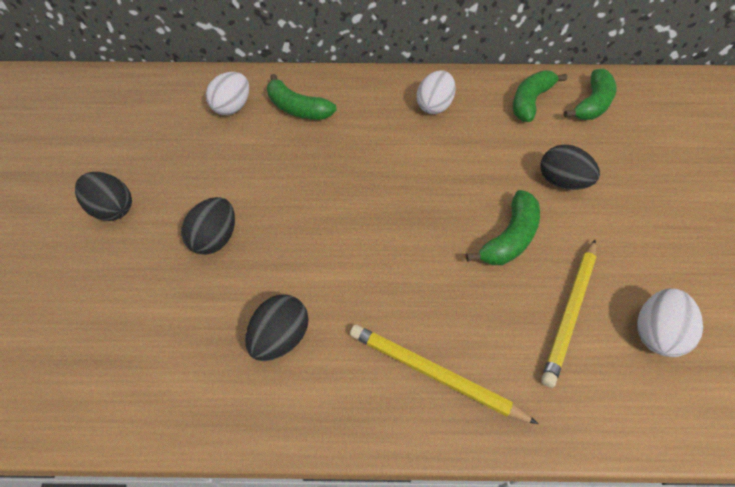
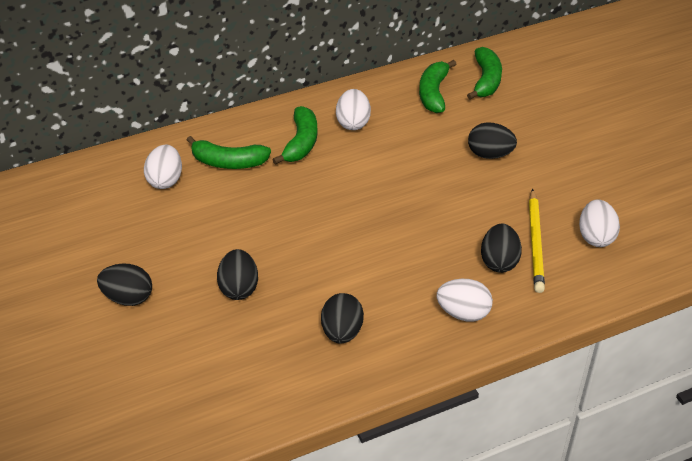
camera: 25 degrees left, 10 degrees down
(434, 374) = (463, 313): yellow pencil -> white egg
(509, 238) = (470, 209): green banana -> green banana (301, 143)
(512, 319) = (499, 261): none -> black egg

